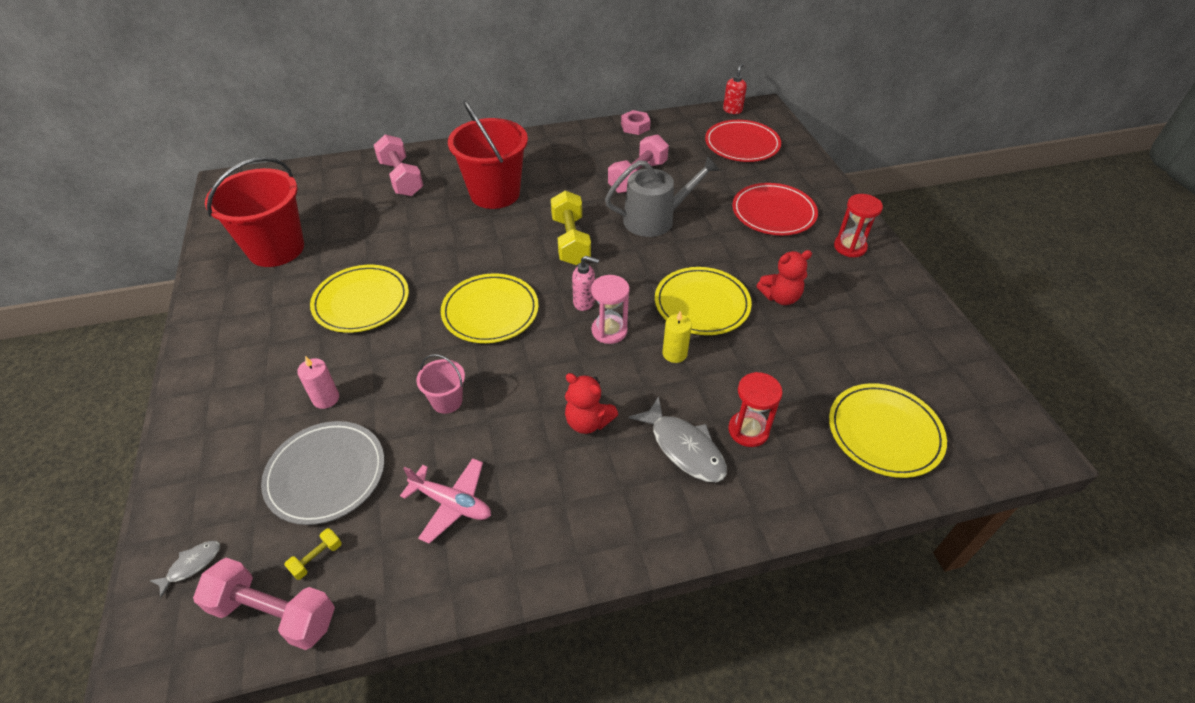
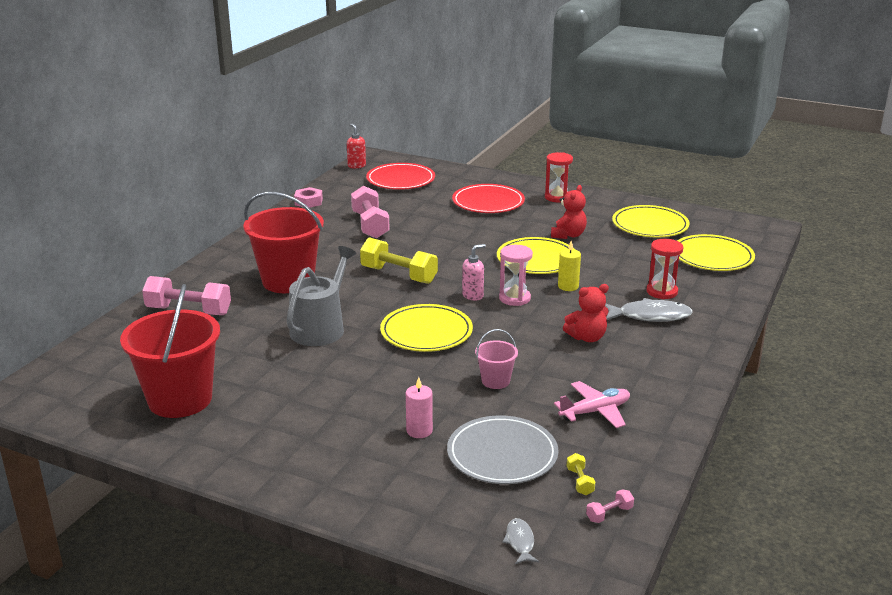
camera: 50 degrees left, 20 degrees down
(274, 613) = (609, 514): pink dumbbell -> pink dumbbell, size x0.44
(361, 301) = (326, 380): yellow plate -> yellow plate (650, 225)
(655, 219) = (428, 239): grey watering can -> grey watering can (320, 328)

